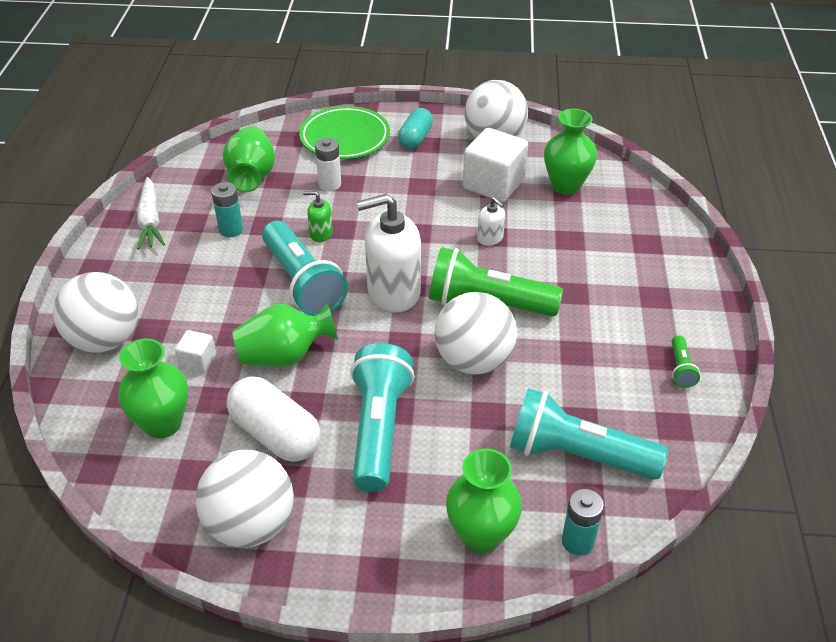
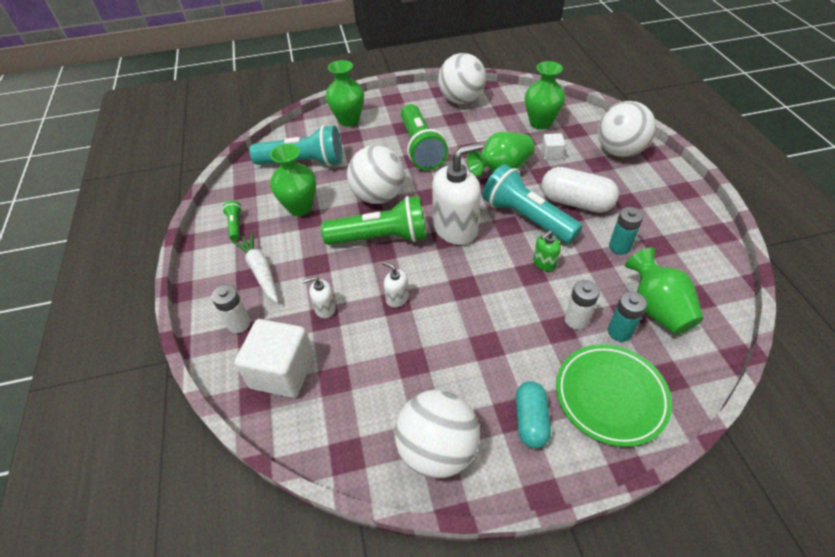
camera: 165 degrees right, 5 degrees up
(150, 220) = (691, 237): white carrot -> white carrot (260, 271)
(275, 434) = (476, 133): white capsule -> white capsule (576, 202)
(321, 234) = (544, 263): green soap dispenser -> green soap dispenser turned 150 degrees clockwise
(379, 428) = (420, 148): turquoise flashlight -> green flashlight
(493, 184) = (414, 368): white cube -> white cube (282, 372)
(566, 186) = (337, 389): green vase -> green vase (300, 207)
(568, 246) = (325, 308): none -> white soap dispenser
(577, 541) = (300, 128): turquoise battery -> turquoise battery (619, 332)
(661, 253) = (239, 324): none -> white battery

